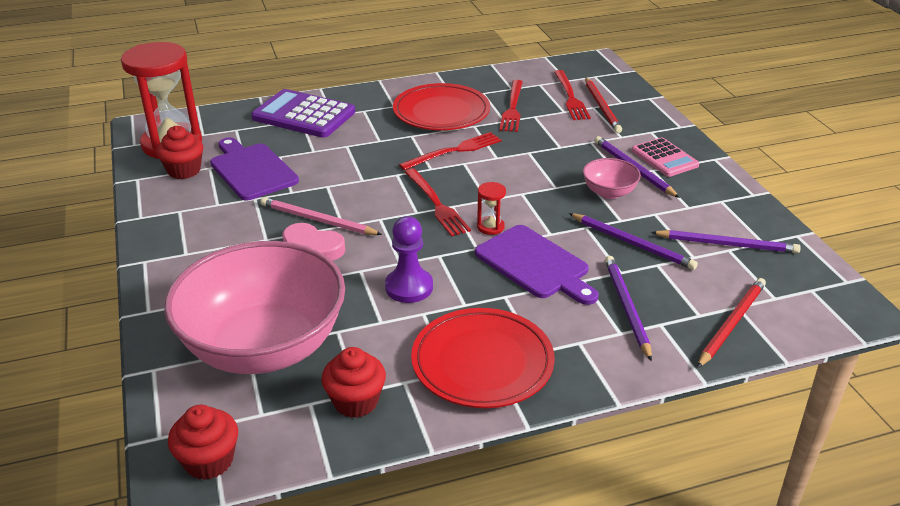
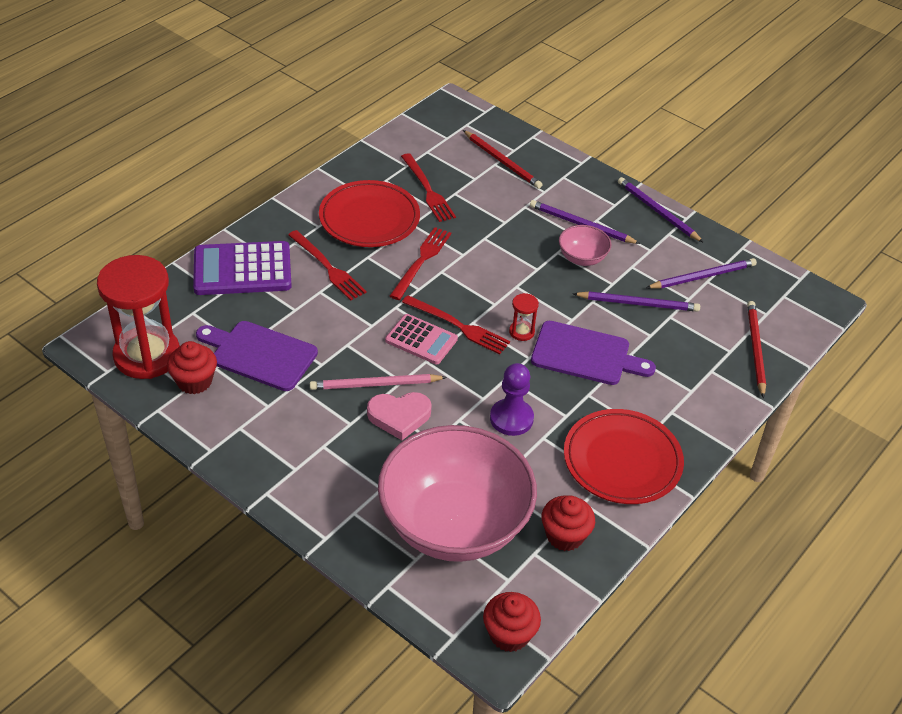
camera: 35 degrees left, 10 degrees up
(570, 97) = (466, 159): red fork -> red fork (327, 267)
(626, 307) = (679, 366): purple pencil -> purple pencil (657, 211)
(664, 158) = (596, 203): pink calculator -> pink calculator (421, 340)

